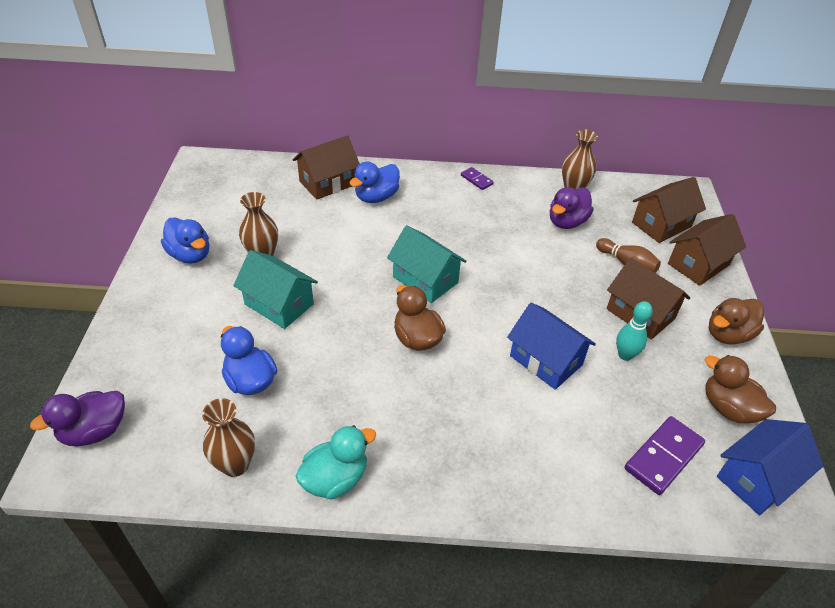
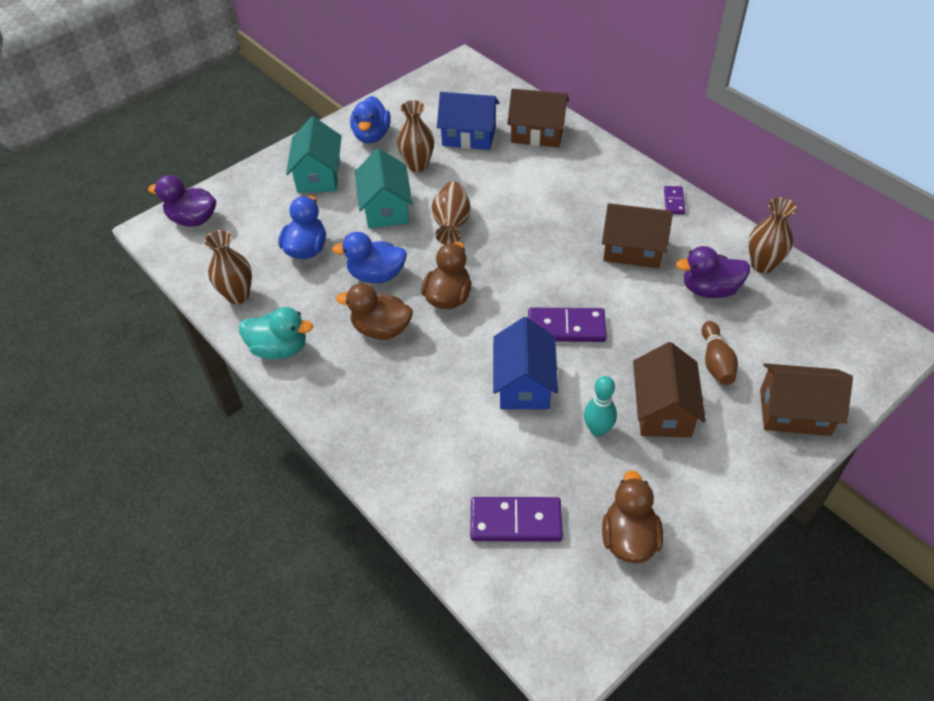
camera: 50 degrees right, 5 degrees up
(349, 284) = (451, 224): none -> brown vase
(376, 197) = (562, 167): blue duck -> blue duck (376, 275)
(425, 279) = (513, 258): turquoise house -> turquoise house (319, 175)
(520, 303) = (566, 327): none -> purple domino
(661, 224) = (811, 352): brown house -> brown house (633, 249)
(728, 334) = (725, 488): brown duck -> brown duck (381, 329)
(757, 478) = (570, 602): blue house -> blue house (469, 136)

